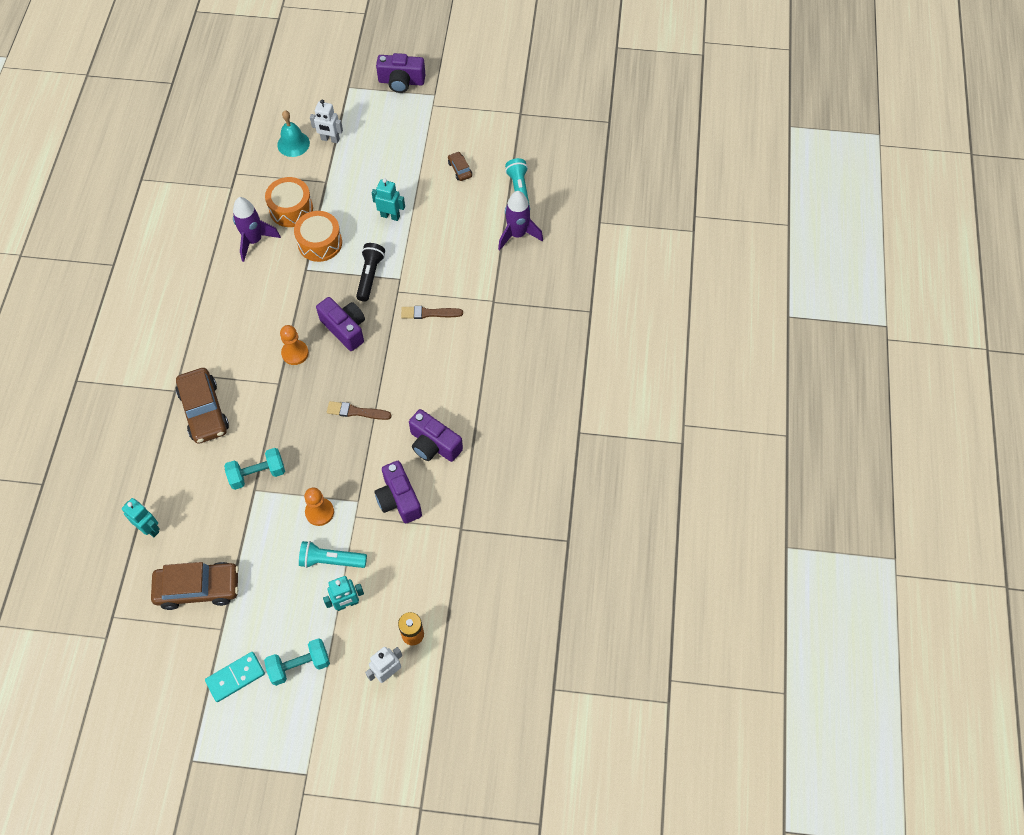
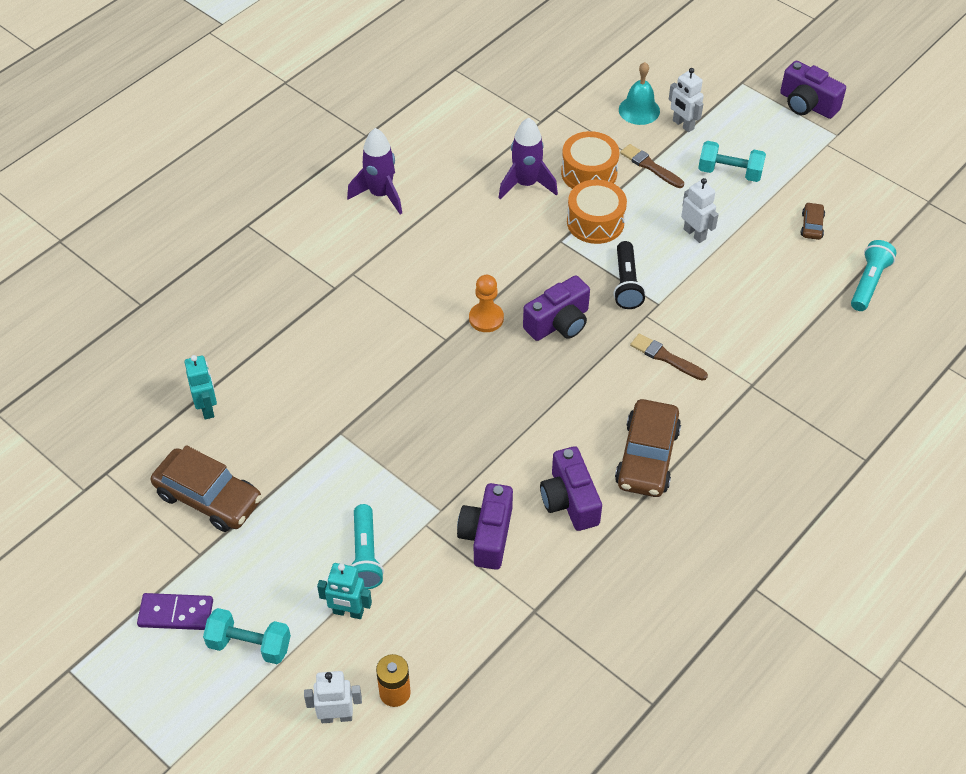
camera: 35 degrees right, 10 degrees down
(204, 411) = (348, 324): brown car -> brown car (647, 457)
(235, 677) = (176, 613): turquoise domino -> purple domino
(257, 474) = (355, 418): turquoise dumbbell -> turquoise dumbbell (729, 172)
(319, 512) = (391, 497): orange pawn -> none
(331, 560) = (365, 555): turquoise flashlight -> turquoise flashlight turned 135 degrees counterclockwise
(345, 329) = (559, 323): purple camera -> purple camera turned 60 degrees clockwise
(356, 412) = (508, 415): brown brush -> brown brush (650, 166)
(370, 276) = (626, 283): black flashlight -> black flashlight turned 135 degrees clockwise
(390, 216) = (695, 234): turquoise robot -> white robot
(517, 234) = (833, 328): purple rocket -> purple rocket (380, 195)

